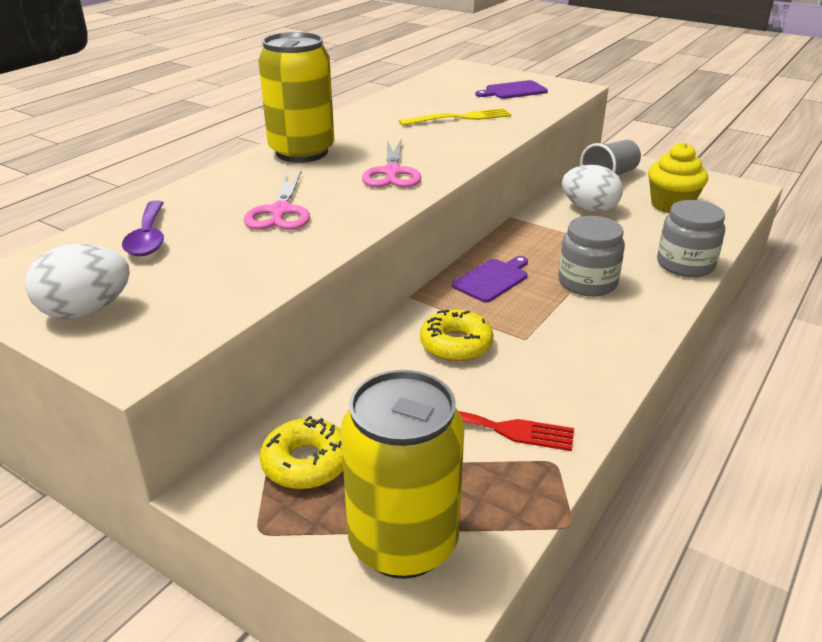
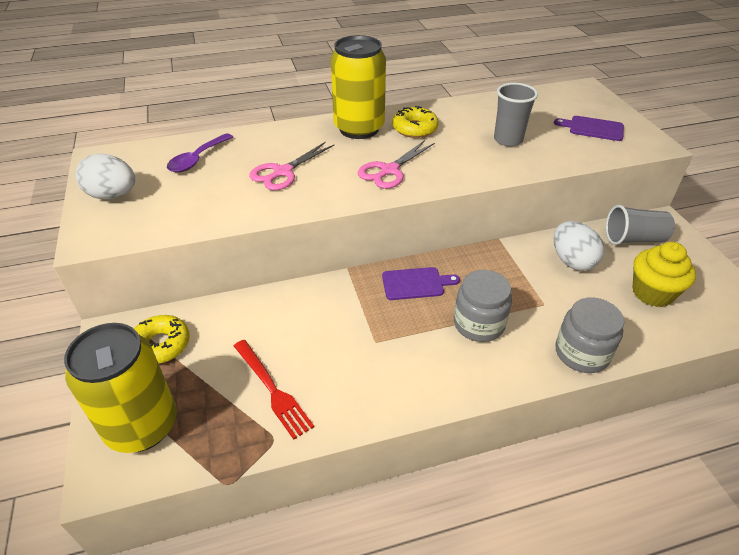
camera: 40 degrees right, 10 degrees up
(456, 344) = (328, 319): yellow donut -> yellow donut (415, 128)
(459, 118) = (508, 140): yellow fork -> grey cup

